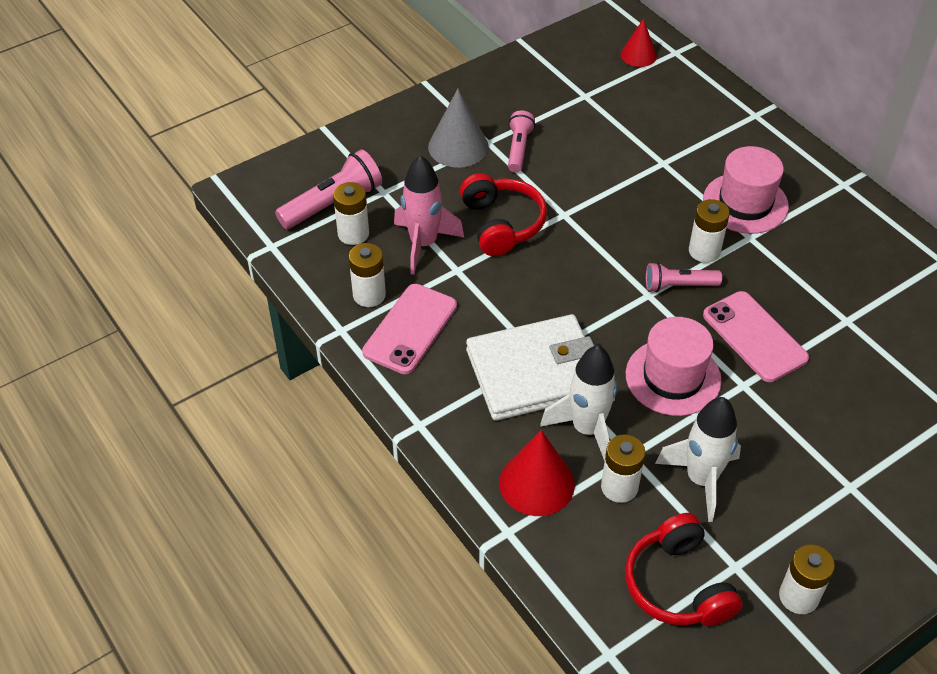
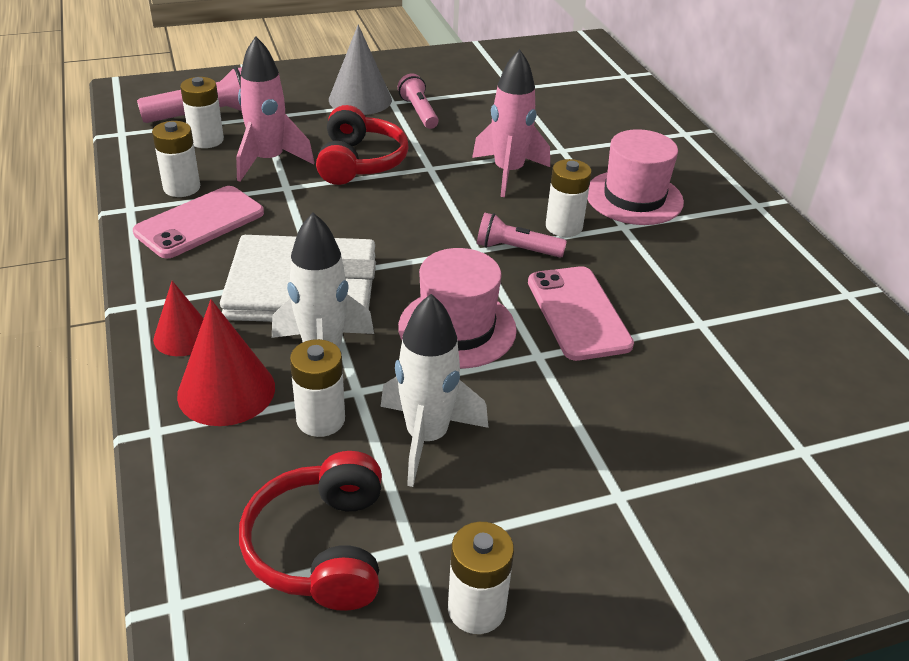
camera: 15 degrees right, 10 degrees down
(518, 149) = (419, 112): pink flashlight -> pink flashlight turned 45 degrees counterclockwise
(631, 202) = (508, 173): none -> pink rocket
(638, 55) = (586, 70): red cone -> red cone (183, 336)

